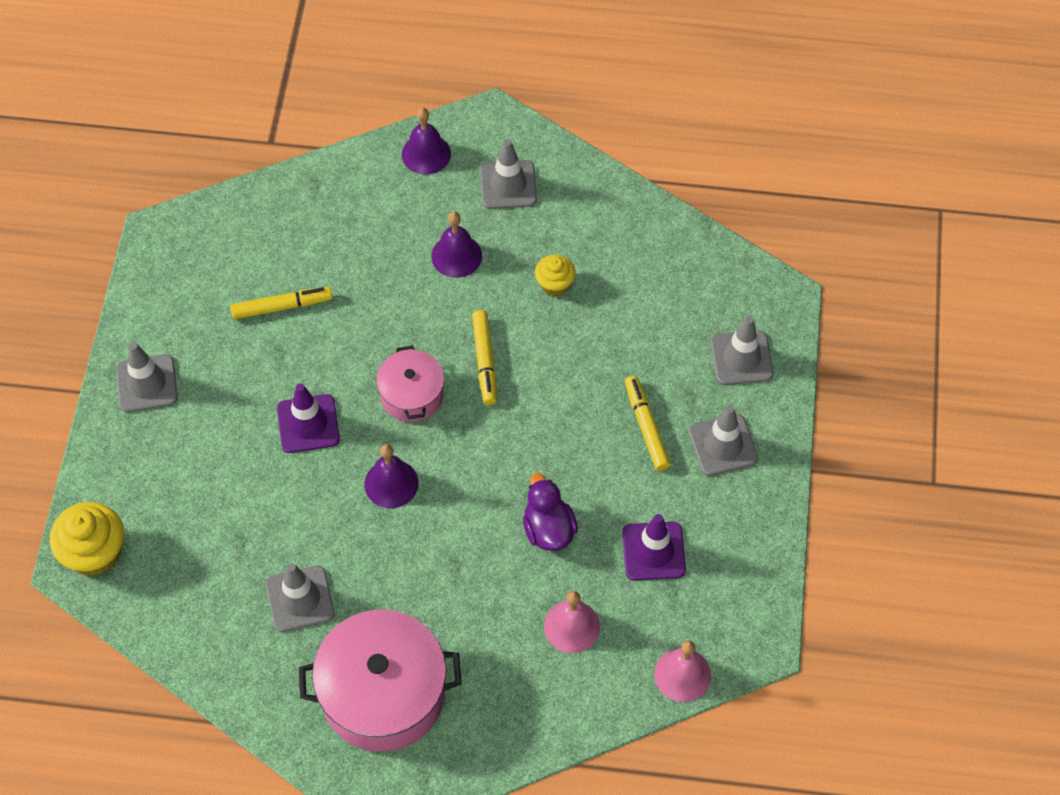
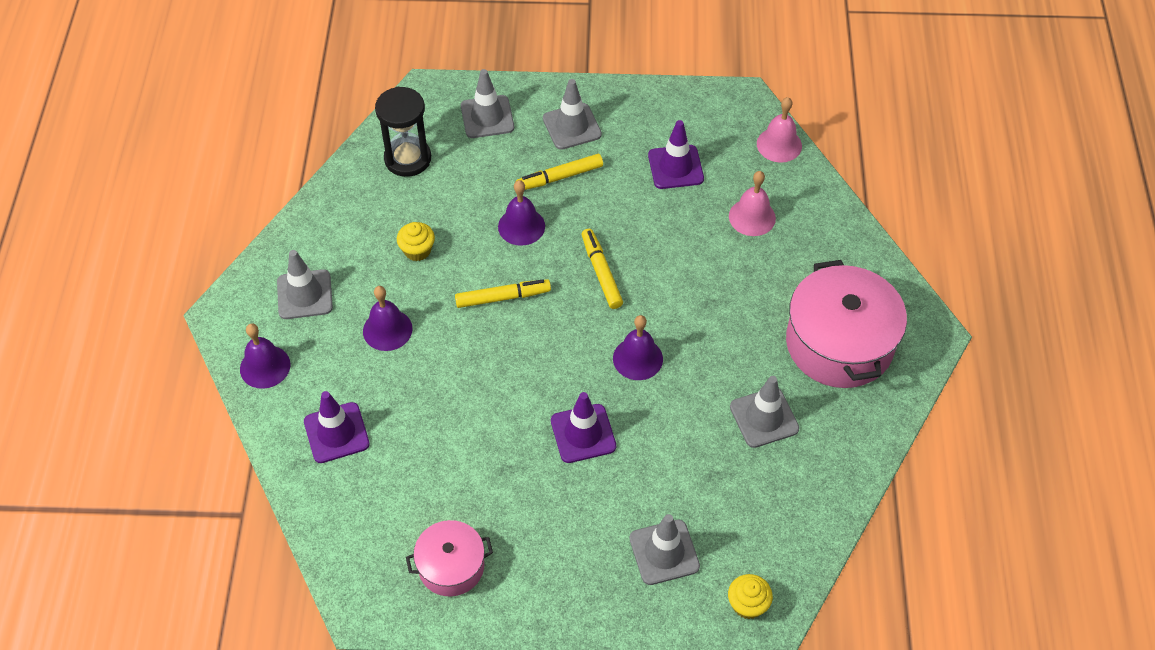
camera: 95 degrees left, 5 degrees down
(95, 552) = (747, 604): yellow cupcake -> yellow cupcake, size x0.60
(147, 383) = (551, 588): grey traffic cone -> grey traffic cone (664, 552)
(282, 306) = (451, 474): yellow marker -> yellow marker (601, 273)
(342, 213) = (336, 433): none -> purple traffic cone
(411, 394) = (543, 351): pink pot -> pink pot (451, 566)
(548, 529) = (666, 238): purple duck -> none
(579, 384) = (521, 226): none -> purple bell
(683, 278) = (408, 159): none -> black hourglass

